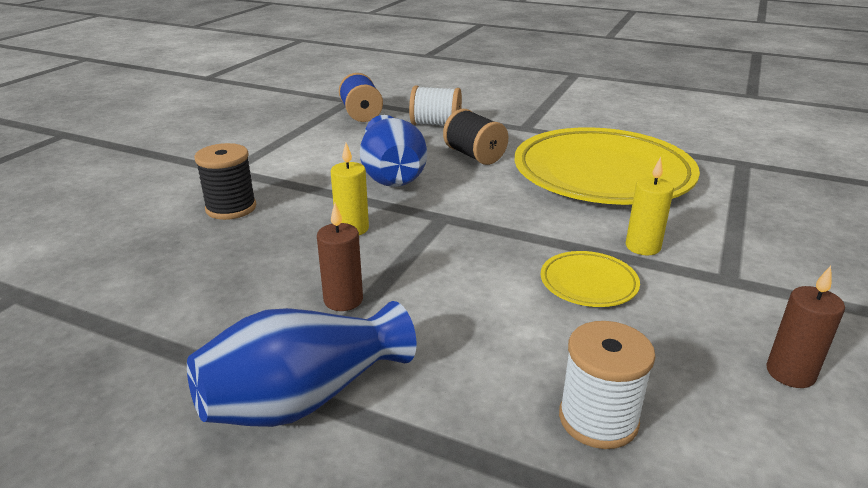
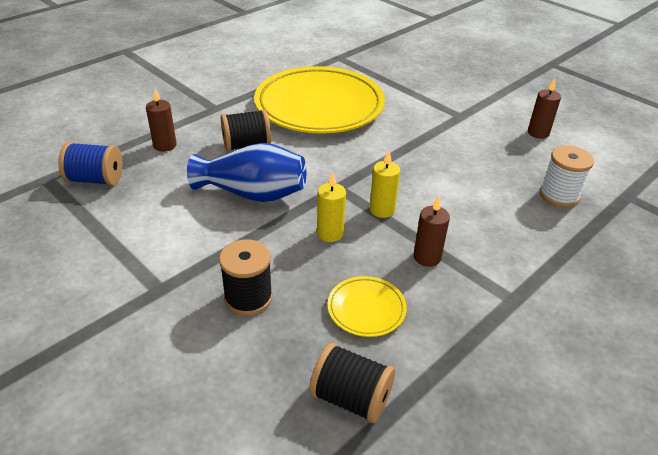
camera: 70 degrees left, 10 degrees up
(99, 287) = (351, 398): none -> black spool
(304, 398) = (524, 293): blue vase -> none
(435, 124) = (165, 145): white spool -> brown candle
(588, 283) = (447, 158): yellow plate -> yellow plate (366, 309)
(643, 247) = (417, 127): yellow candle -> yellow candle (382, 210)

